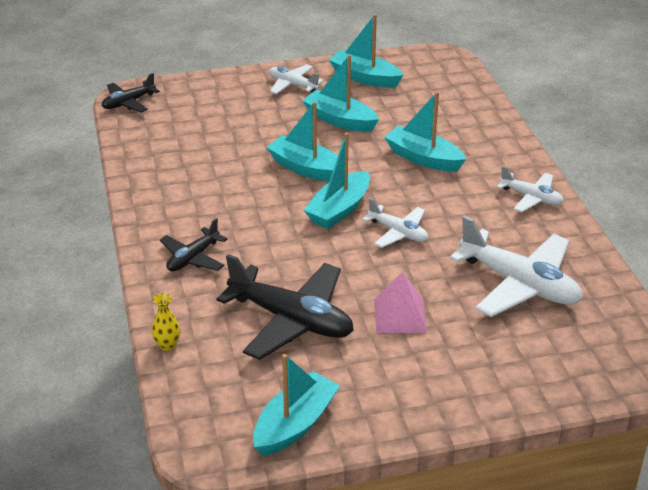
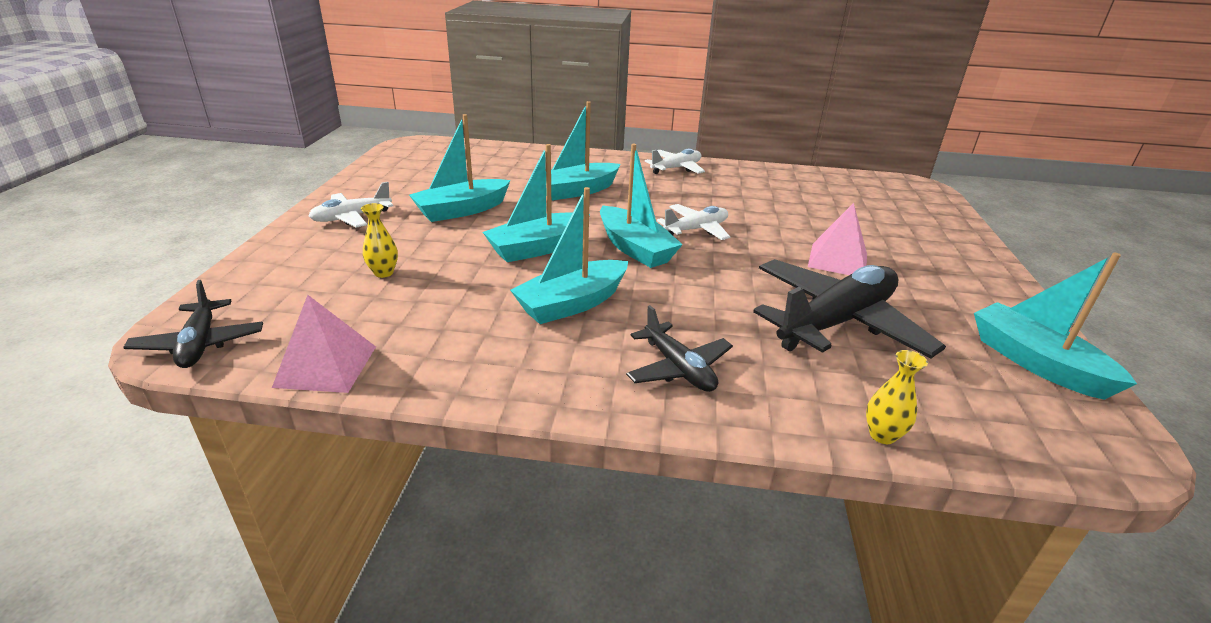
camera: 70 degrees left, 5 degrees down
(130, 144) = (326, 366): none -> pink pyramid
(230, 124) = (383, 273): none -> yellow vase
(365, 78) = (396, 181): turquoise boat -> turquoise boat (572, 303)
(519, 284) = (801, 201): white plane -> none

